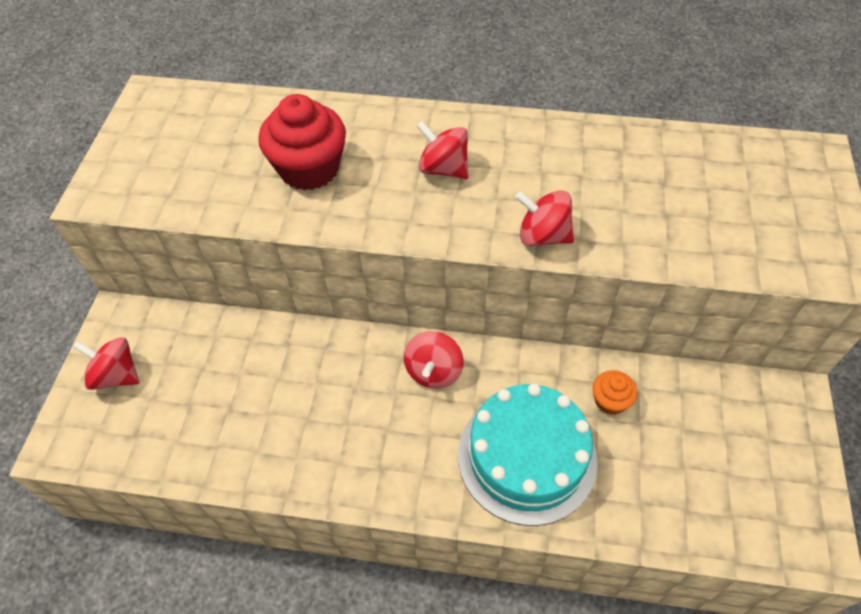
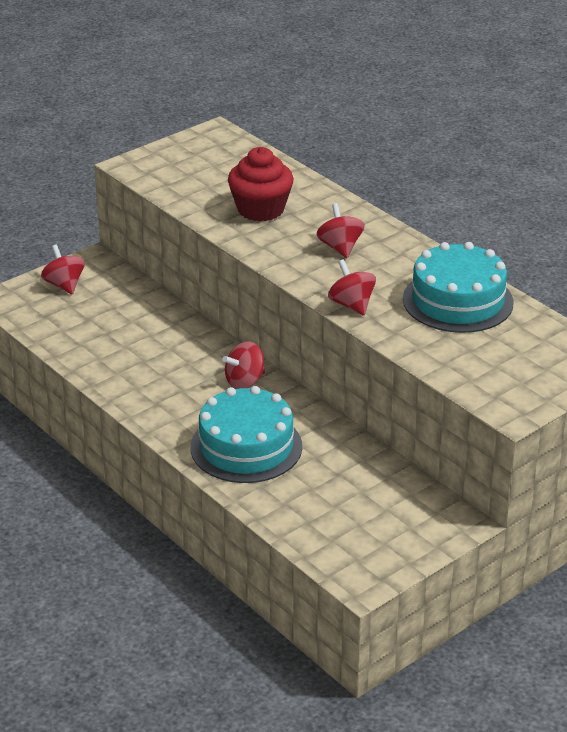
camera: 40 degrees right, 20 degrees down
(610, 401) = (334, 454): orange cupcake -> none
(623, 165) = (458, 301): none -> turquoise cake

